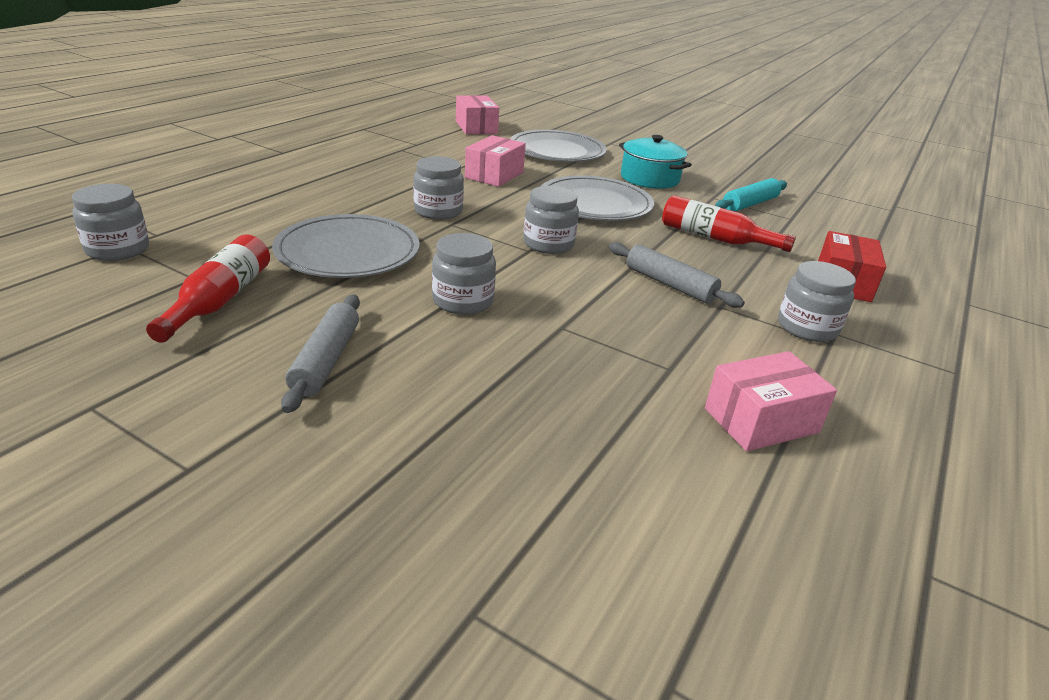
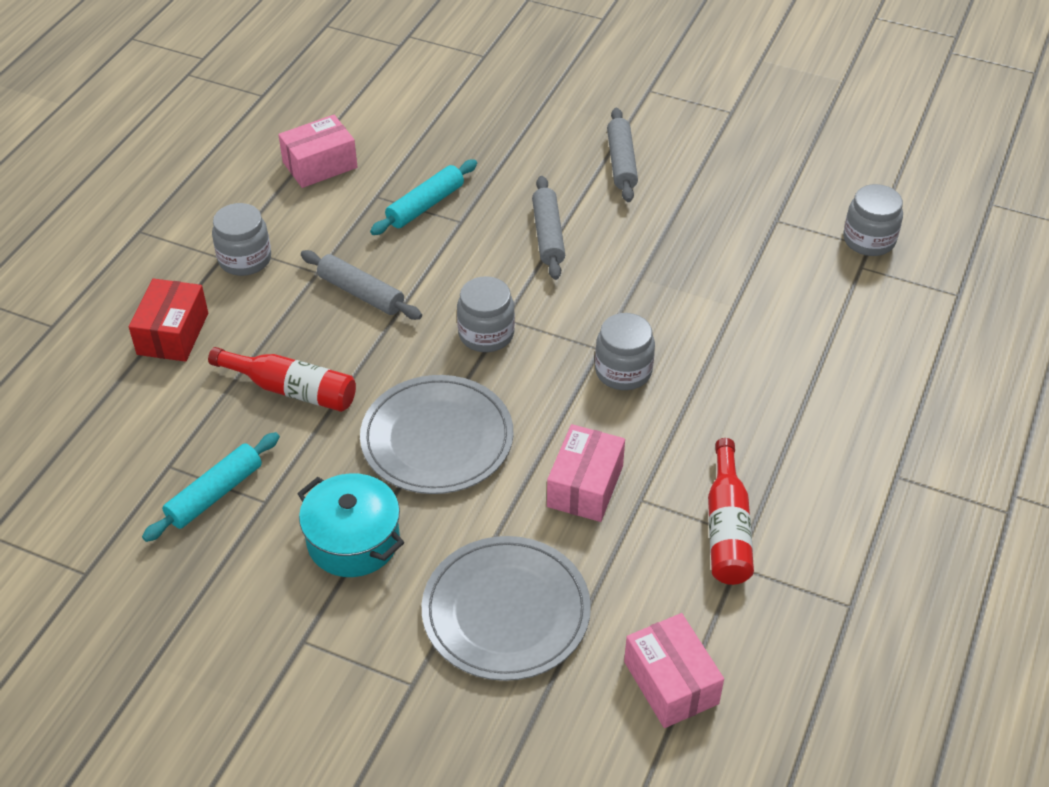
camera: 175 degrees right, 15 degrees up
(220, 300) = (735, 200): red bottle -> red bottle (727, 527)
(348, 251) = (677, 279): grey plate -> none
(463, 301) = (548, 235): grey jar -> grey rolling pin
(605, 349) = (425, 205): none -> turquoise rolling pin

